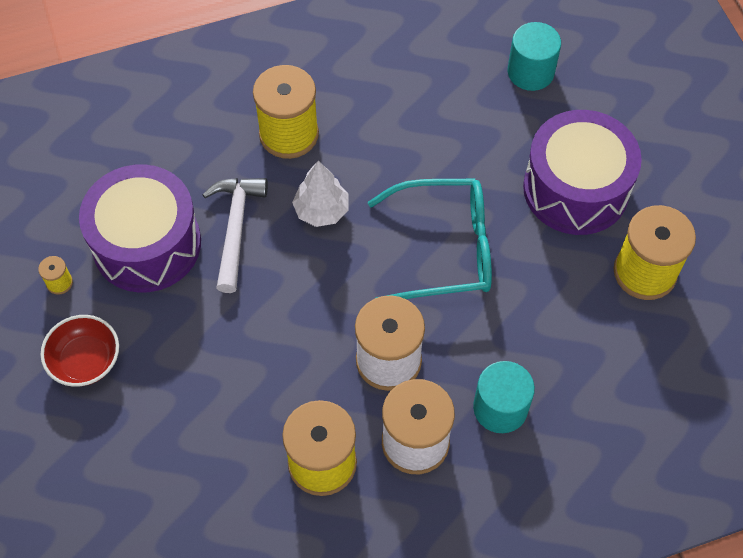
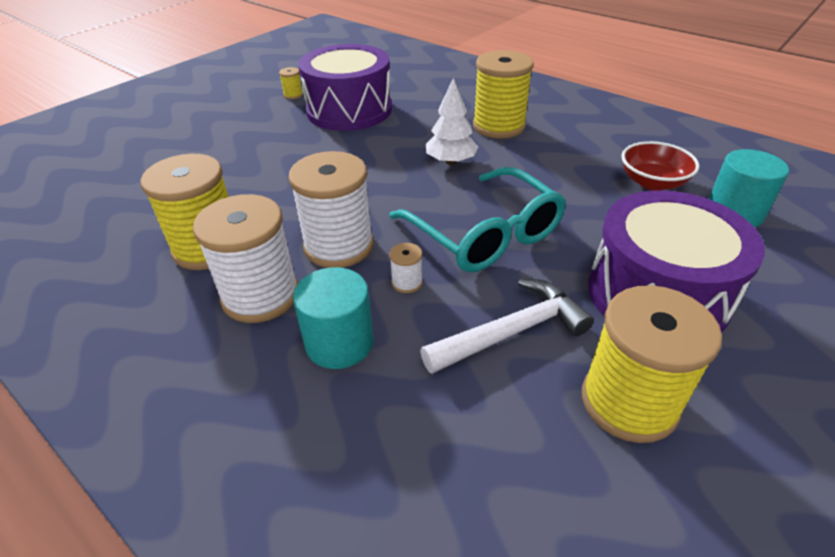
camera: 60 degrees right, 20 degrees down
(85, 361) = (240, 121): red bowl -> red bowl (652, 182)
(235, 228) = (395, 134): white hammer -> white hammer (511, 332)
(465, 334) = (407, 282): none -> white spool

